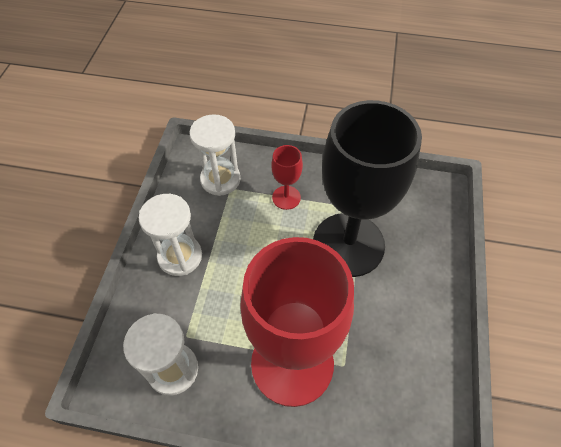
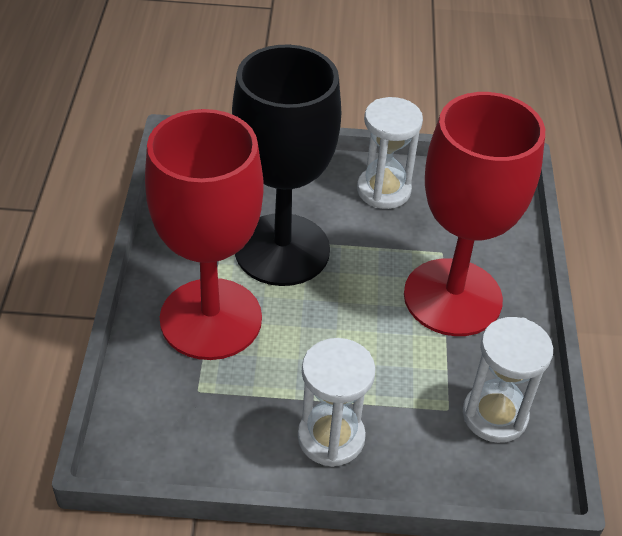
camera: 100 degrees left, 10 degrees down
(220, 179) = (181, 406): white hourglass -> white hourglass (383, 190)
(286, 197) = (211, 319): red goblet -> red goblet, size x2.37

